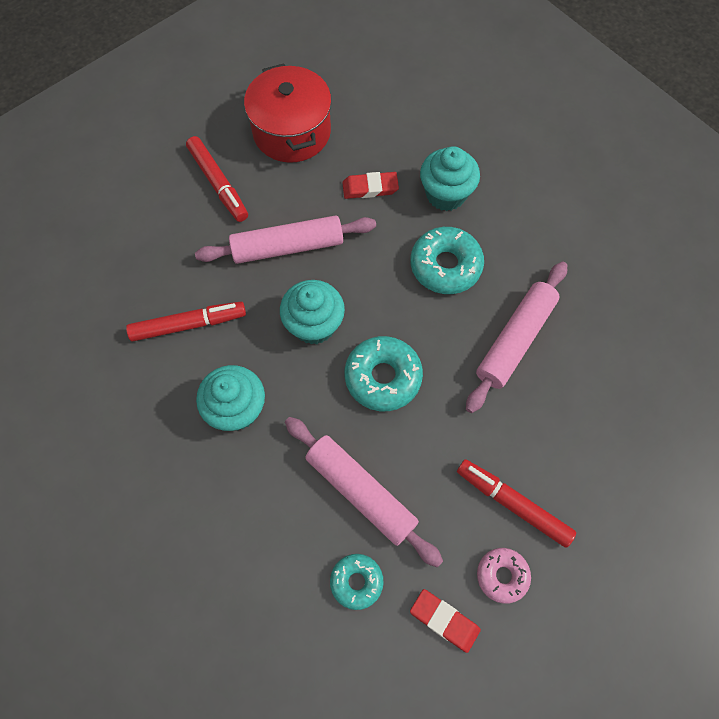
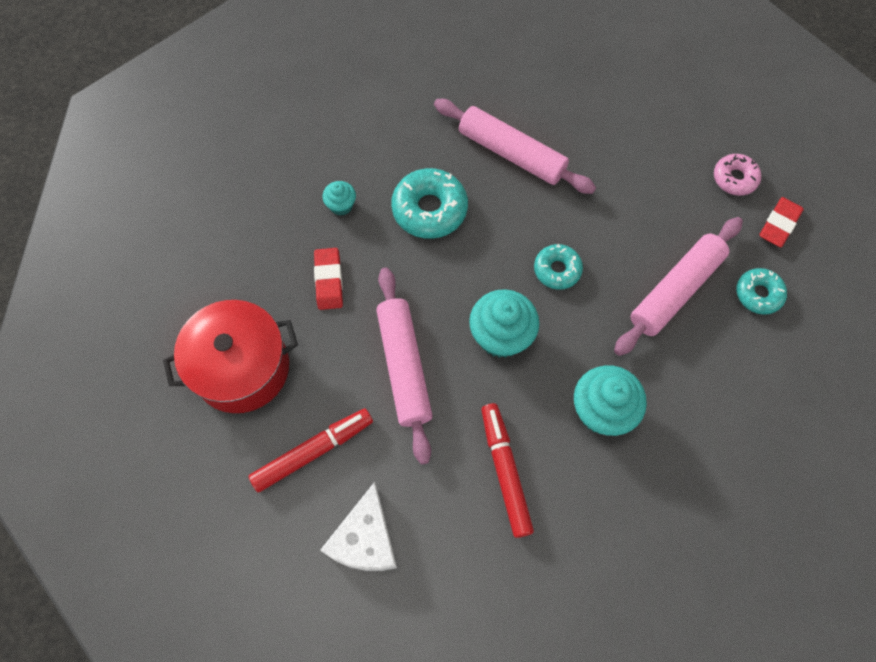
camera: 90 degrees left, 0 degrees up
(145, 222) = (365, 539): none -> white cheese
(383, 377) = (557, 270): turquoise donut -> turquoise donut, size x0.62
(446, 194) = (341, 205): turquoise cupcake -> turquoise cupcake, size x0.52
(513, 503) = (671, 166): red marker -> none

